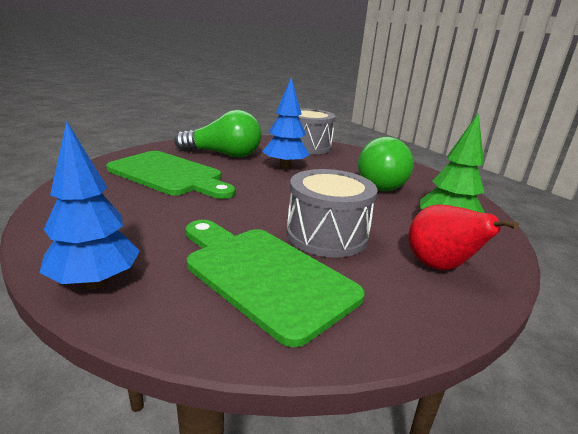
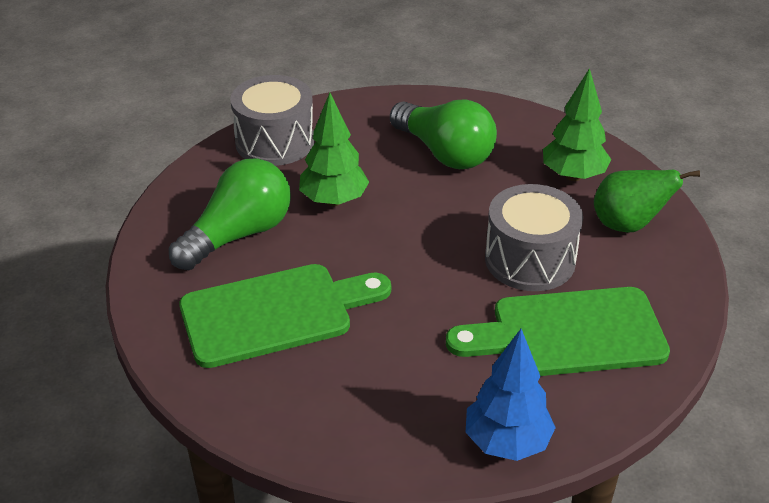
camera: 50 degrees left, 15 degrees up
(285, 167) = (334, 201): blue tree -> green tree
(439, 267) = (628, 225): red pear -> green pear

